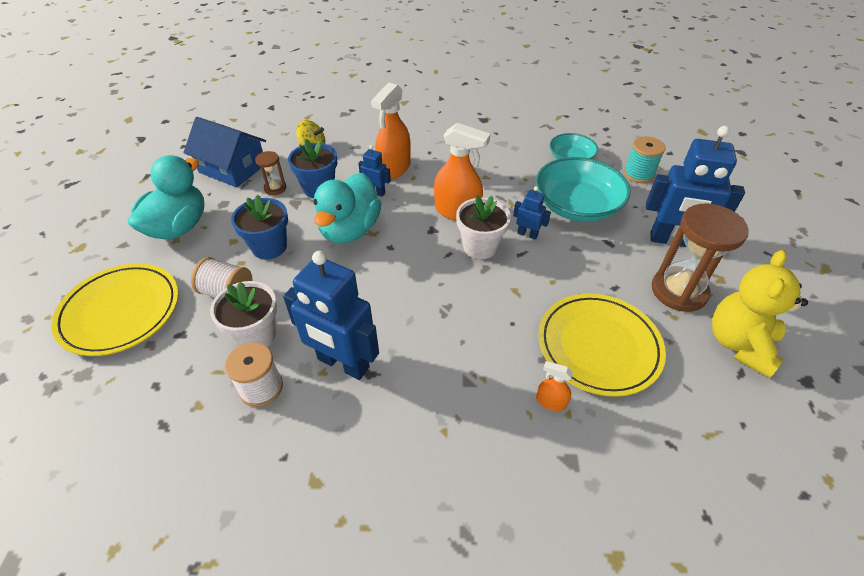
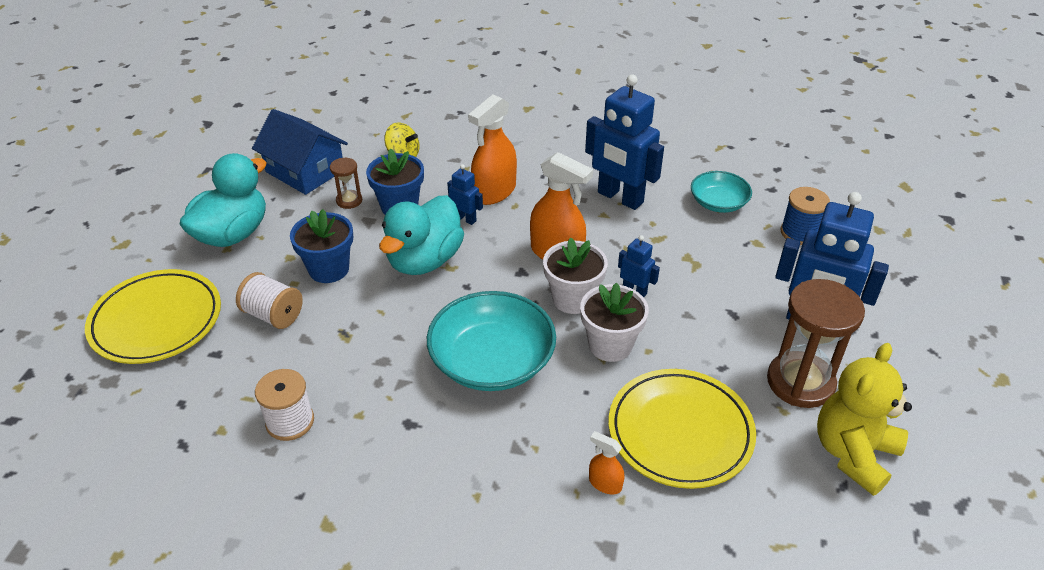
camera: 10 degrees right, 5 degrees down
(256, 335) = (295, 365): white flower pot -> white flower pot (610, 345)
(343, 364) = (383, 409): blue robot -> blue robot (620, 198)
(576, 205) = (707, 263): turquoise bowl -> turquoise bowl (492, 361)
(638, 174) = (799, 233): turquoise spool -> blue spool

